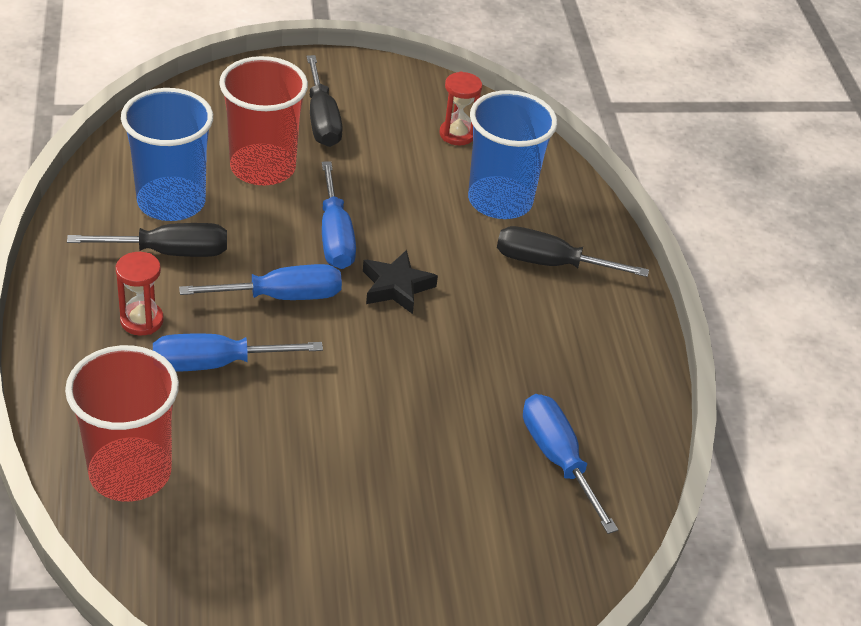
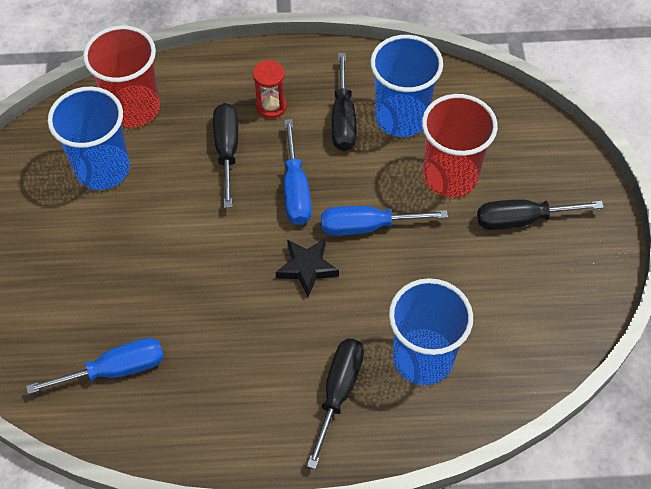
camera: 100 degrees right, 15 degrees up
(216, 364) = (227, 150): blue screwdriver -> black screwdriver
(244, 500) = (103, 169): none -> blue cup
(457, 134) = (517, 329): red hourglass -> none

